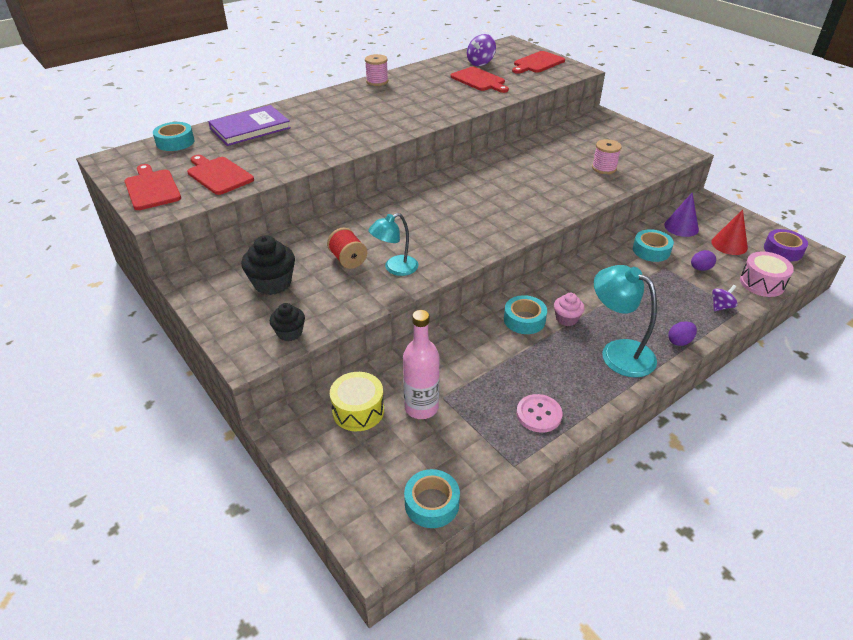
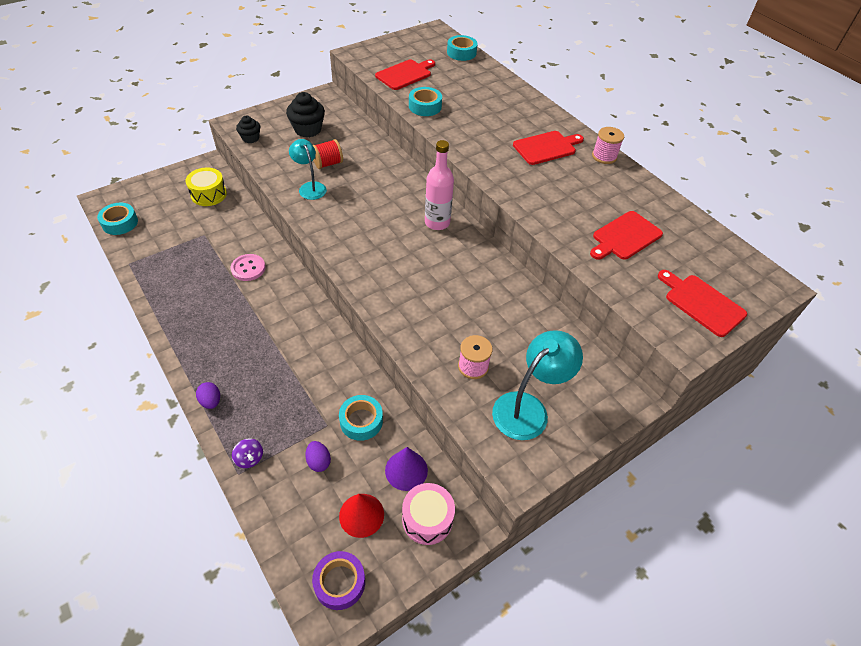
camera: 90 degrees right, 10 degrees up
(152, 188) = (389, 50): red cutting board -> red cutting board (546, 147)
(250, 128) = (486, 84): purple book -> none
(421, 407) = (199, 223): pink bottle -> pink bottle (437, 222)
(480, 63) = (684, 244): purple spinning top -> none
(524, 320) = (274, 291): turquoise tape -> turquoise tape (425, 106)
(539, 414) = (167, 283): pink button -> pink button (248, 268)
(566, 319) = (267, 321): pink cupcake -> none
(618, 352) = (213, 349): turquoise lamp -> turquoise lamp (528, 408)
(762, 283) = (278, 521): pink drum -> pink drum (427, 519)

